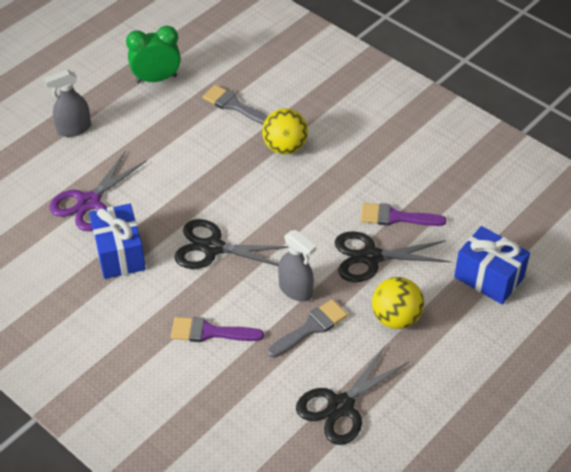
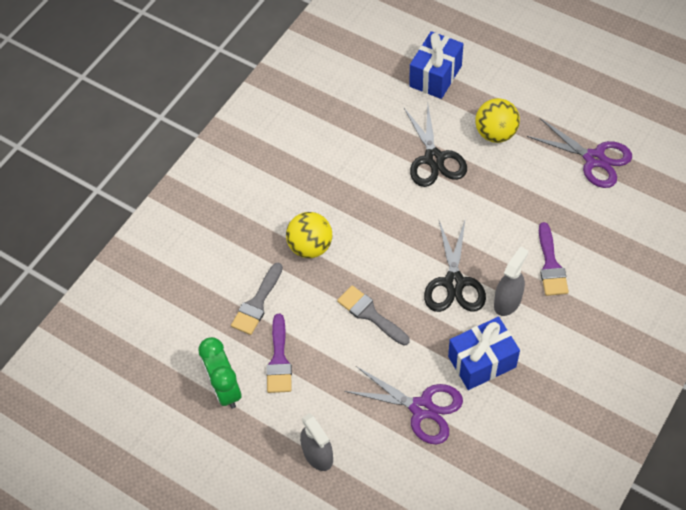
camera: 95 degrees left, 10 degrees up
(295, 290) = (486, 208): grey spray bottle -> grey spray bottle (507, 301)
(311, 327) = (523, 191): grey brush -> grey brush (370, 314)
(340, 406) = (594, 159): black scissors -> purple scissors
(395, 217) = (383, 146): purple brush -> purple brush (279, 360)

